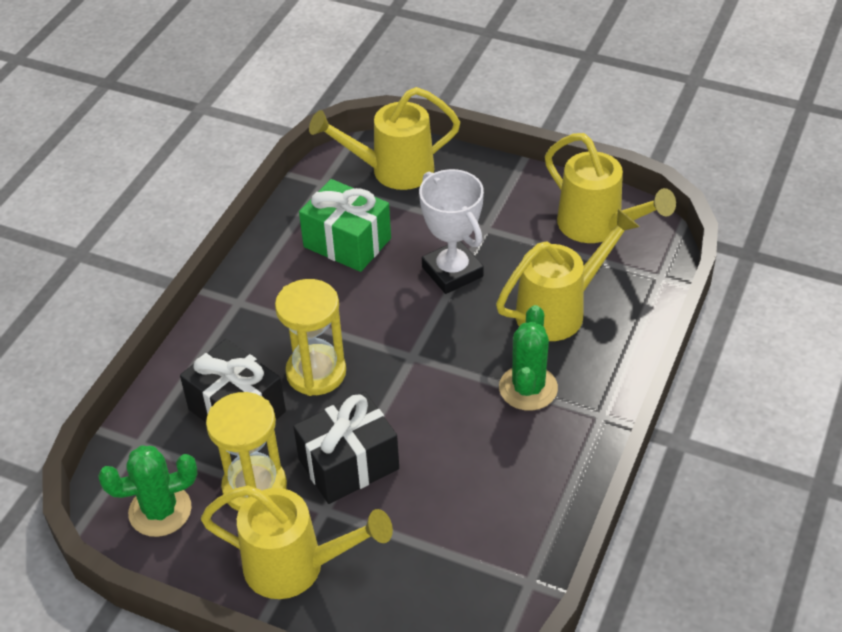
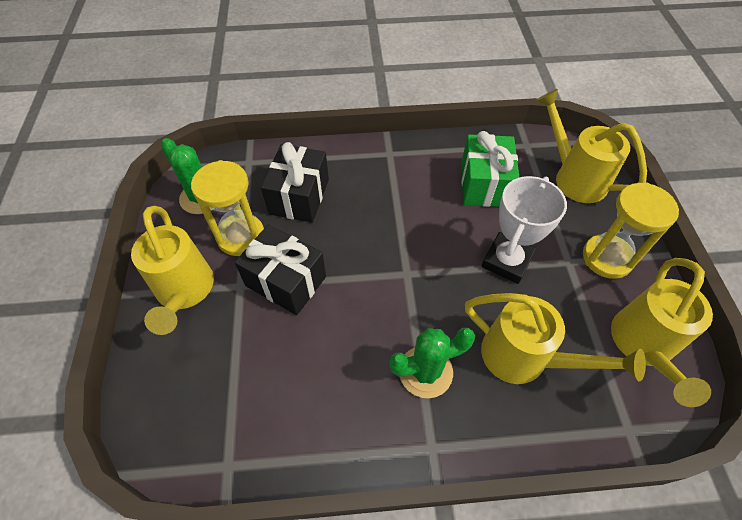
camera: 60 degrees right, 10 degrees up
(316, 372) = (356, 223): yellow hourglass -> yellow hourglass (607, 258)

